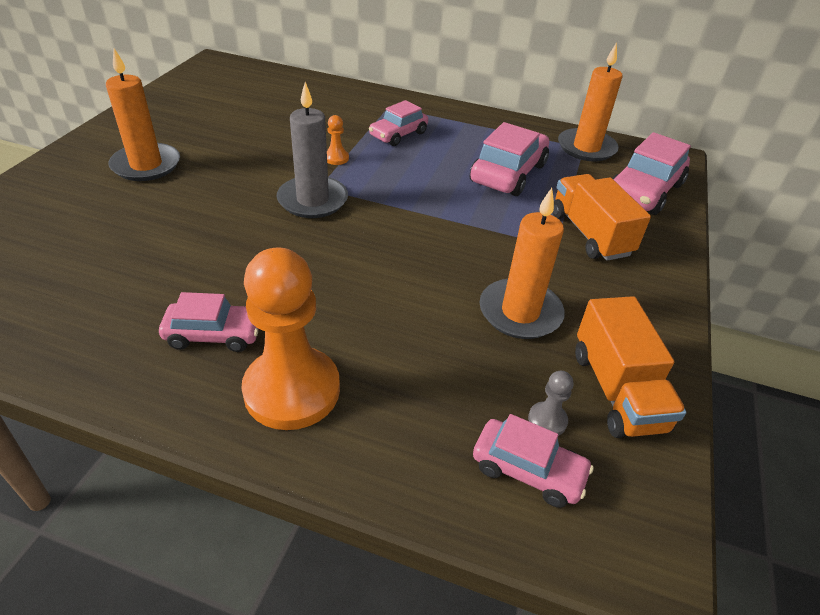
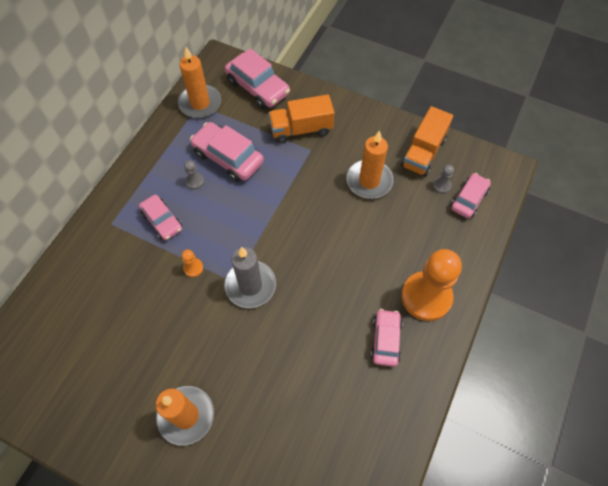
camera: 80 degrees left, 20 degrees up
(461, 151) = (195, 181): none -> grey pawn
(617, 390) = (423, 153): orange truck -> orange truck turned 120 degrees clockwise

